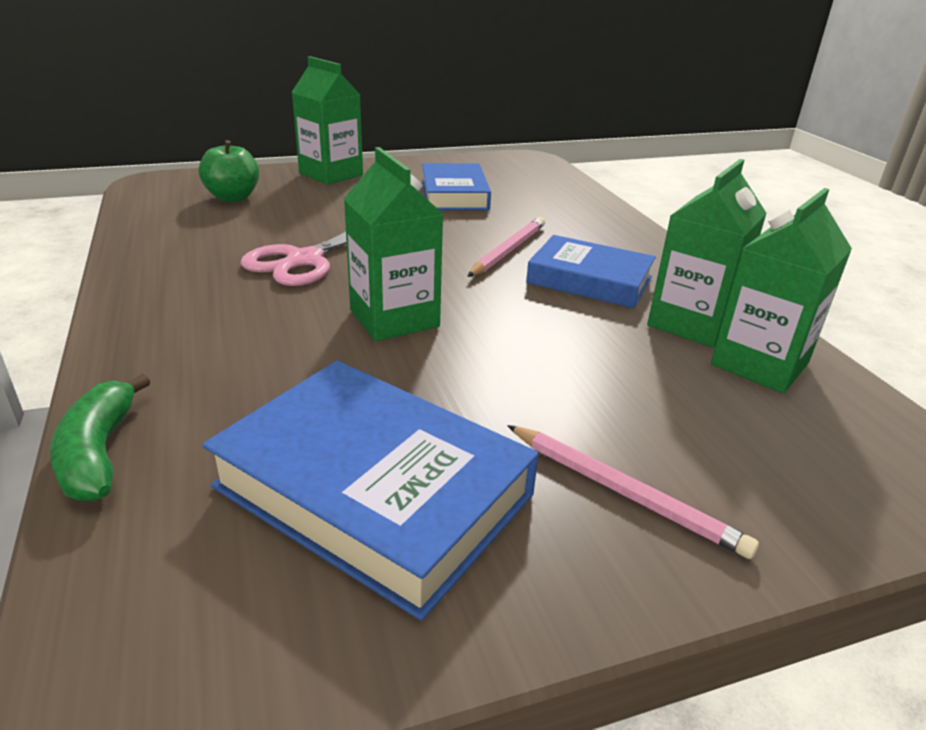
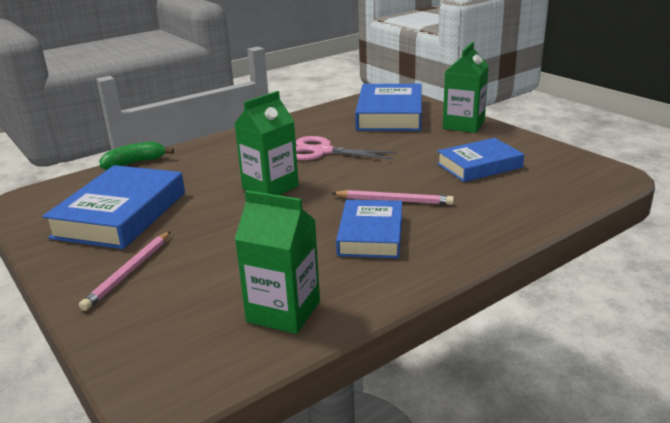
camera: 75 degrees right, 5 degrees down
(233, 197) = (390, 115): green apple -> blue book
(691, 323) = (329, 280): green carton -> none

